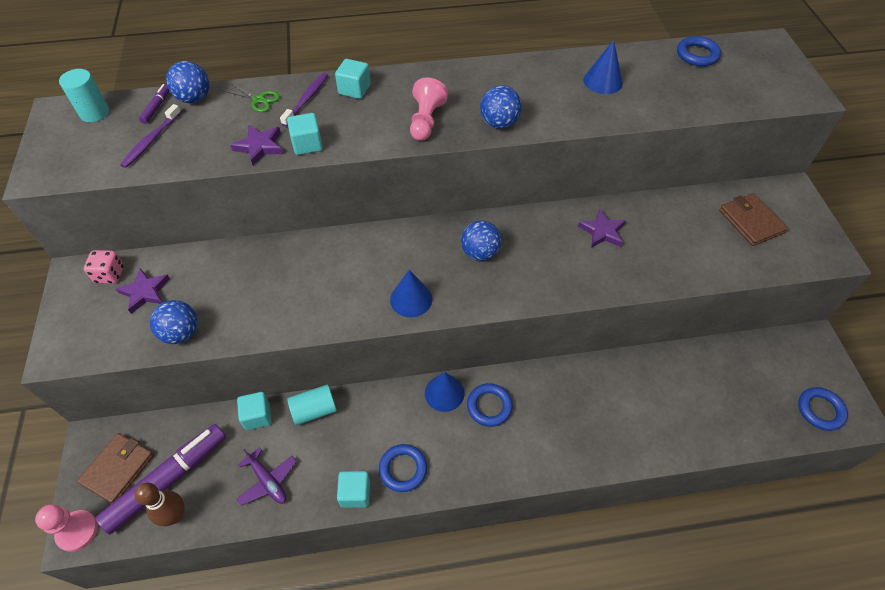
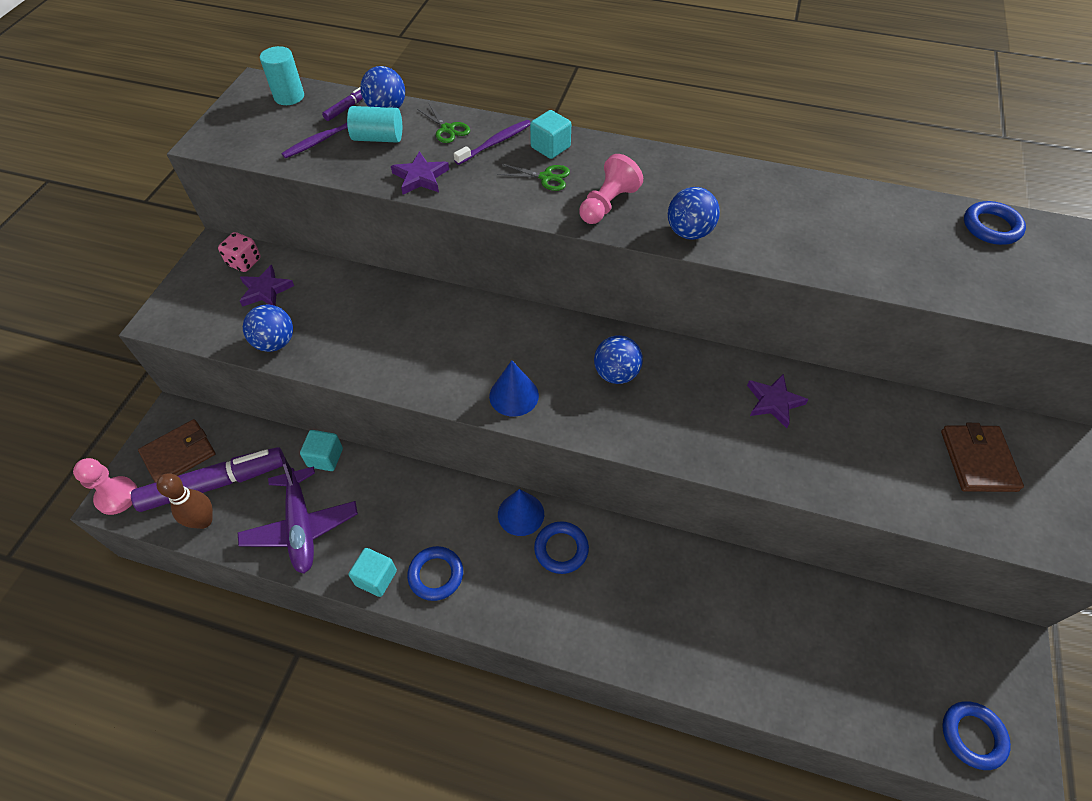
camera: 25 degrees right, 0 degrees up
(268, 481) = (301, 526): purple plane -> purple plane, size x1.61
(307, 144) = (468, 190): turquoise cube -> none
(314, 410) = (381, 475): turquoise cylinder -> turquoise cylinder (378, 138)
(365, 115) = (546, 177): none -> green scissors
(603, 81) = (845, 222): blue cone -> none

